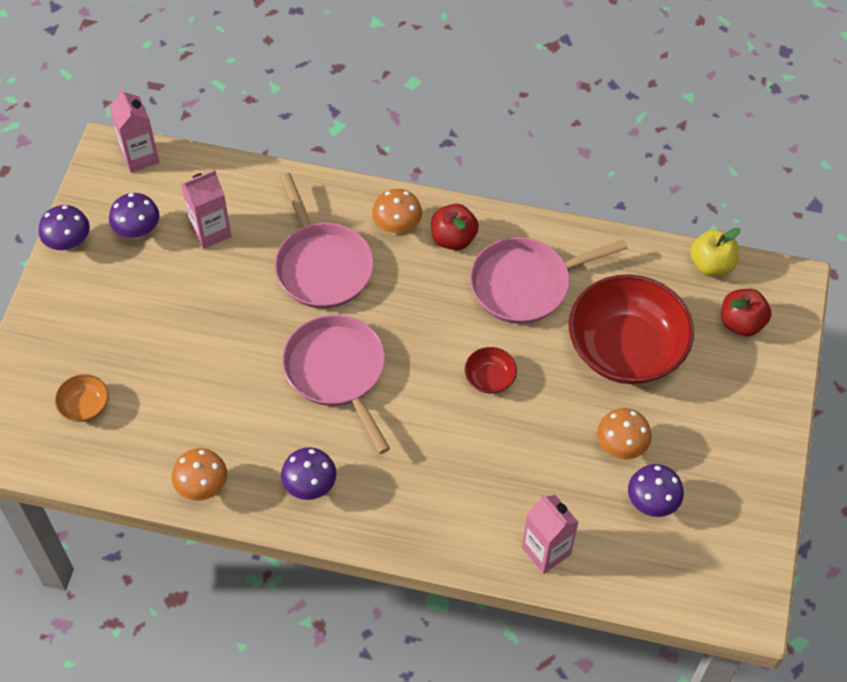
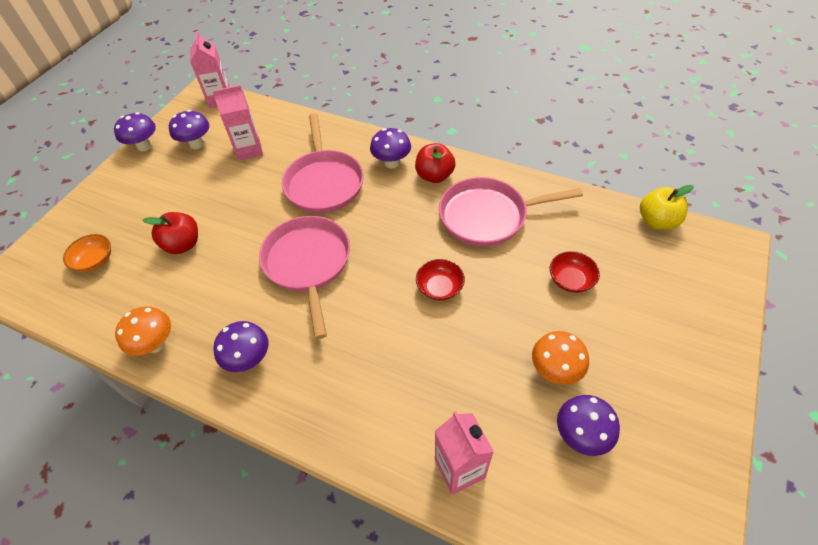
camera: 15 degrees right, 5 degrees down
(397, 227) = (391, 163): orange mushroom -> purple mushroom
(626, 349) = (570, 280): red bowl -> red bowl, size x0.42
(741, 323) = (684, 273): red apple -> red apple (183, 244)

